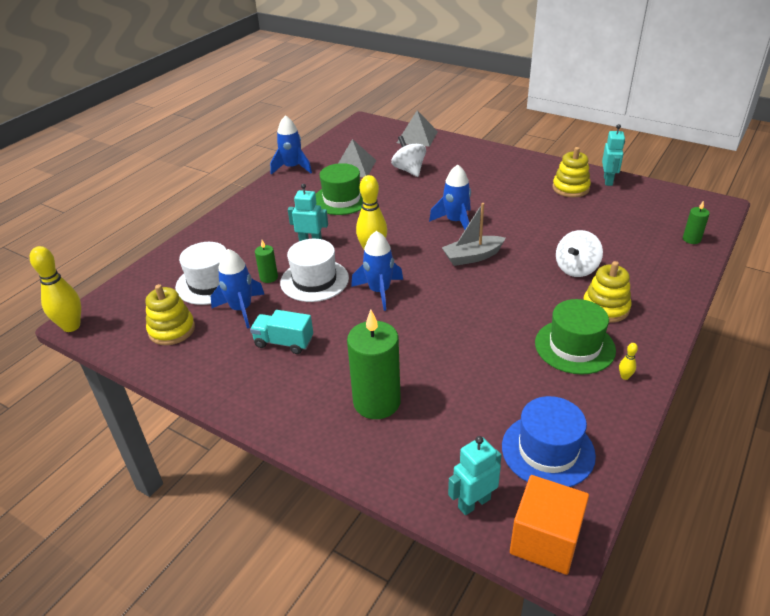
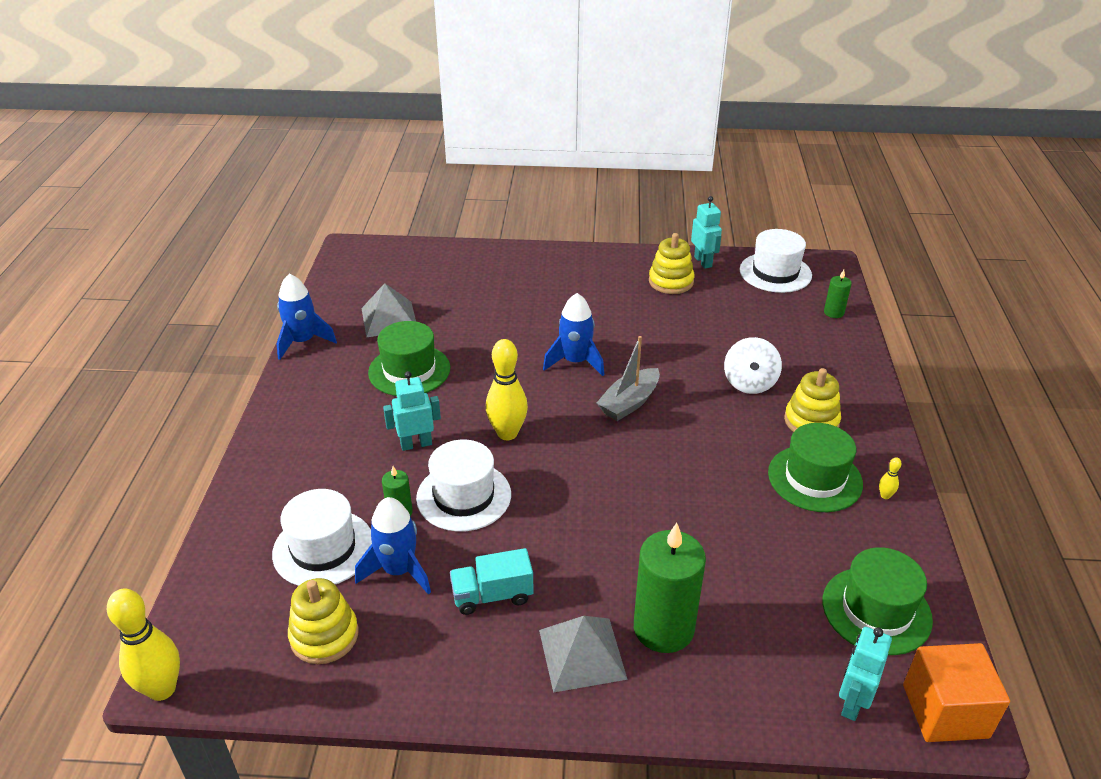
camera: 30 degrees left, 0 degrees up
(379, 291) = (556, 484): blue rocket -> none
(409, 170) = (465, 305): white spinning top -> none
(417, 137) = (439, 255): grey pyramid -> grey pyramid (582, 654)
(548, 450) = (876, 610): blue hat -> green hat
(663, 201) = (775, 272): none -> white hat

